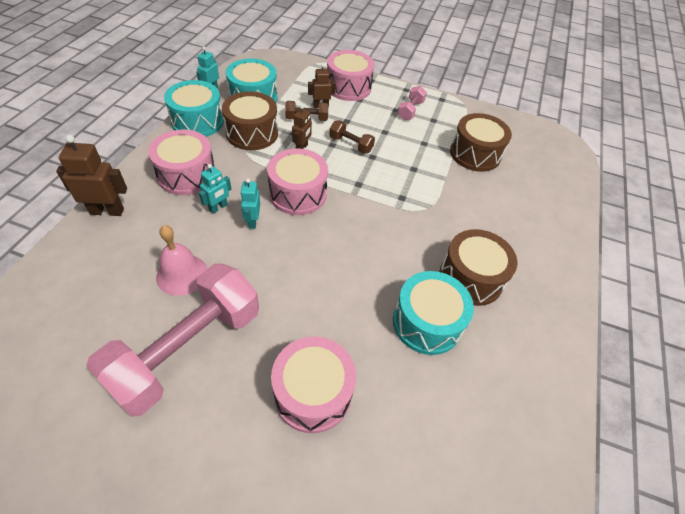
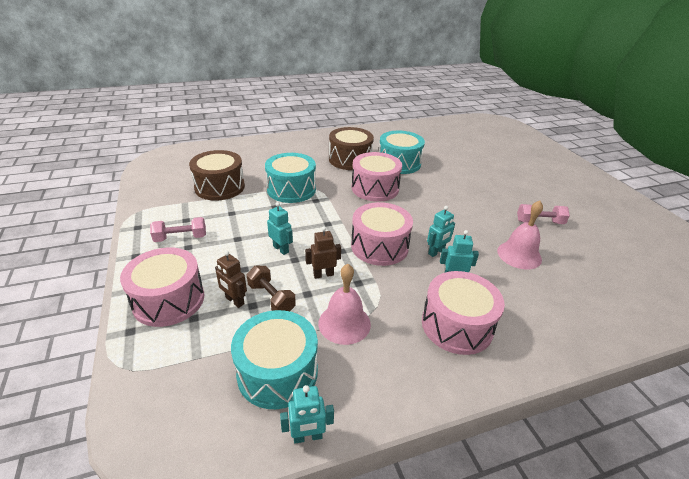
camera: 125 degrees left, 15 degrees down
(107, 211) = (562, 342): brown robot -> none
(188, 349) = (539, 222): pink dumbbell -> pink dumbbell, size x0.43
(197, 121) = (384, 388): turquoise drum -> turquoise drum (291, 189)
(252, 133) = (344, 323): brown drum -> pink bell
(313, 392) = (484, 178): pink drum -> pink drum (375, 188)
(351, 144) = (281, 249): brown dumbbell -> turquoise robot

